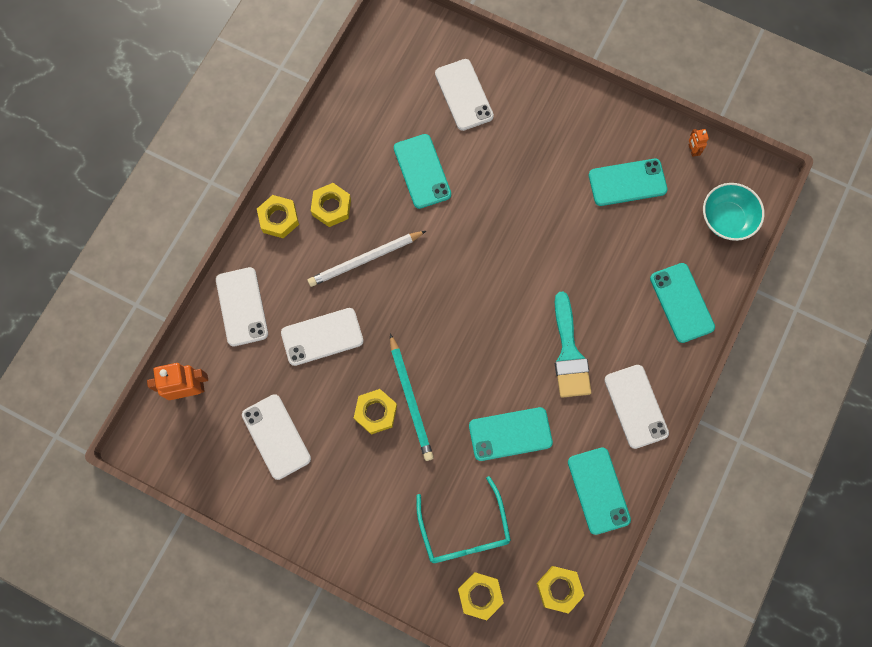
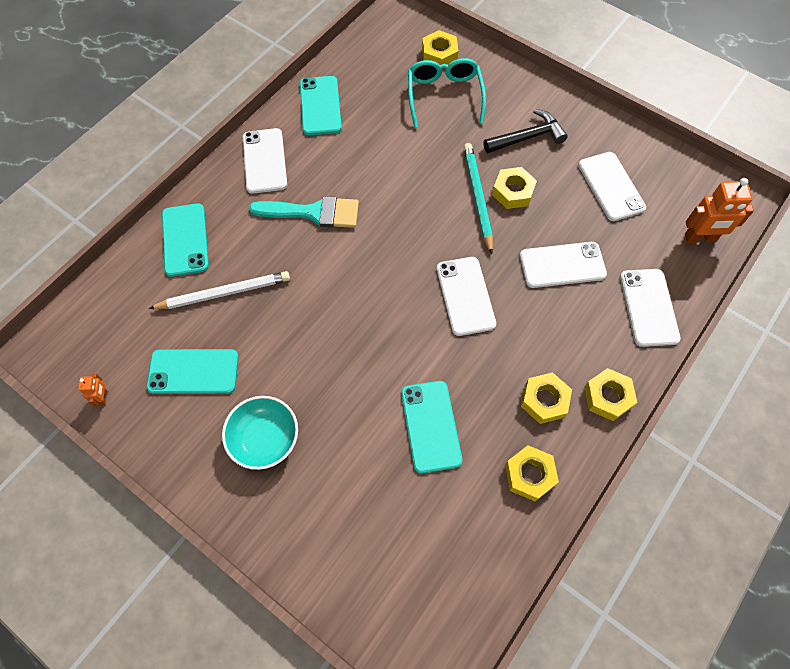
camera: 170 degrees left, 10 degrees down
(365, 260) = (509, 334): white pencil -> white pencil (224, 293)
(366, 486) = (527, 137): none -> black hammer
(464, 95) = (359, 521): white phone -> white phone (465, 296)
(510, 434) = (388, 157): turquoise phone -> none
(559, 589) = (373, 49): yellow nut -> yellow nut (529, 475)
(569, 353) = (313, 213): turquoise brush -> turquoise brush turned 90 degrees clockwise
(726, 219) = (101, 313): turquoise bowl -> turquoise bowl (265, 439)

